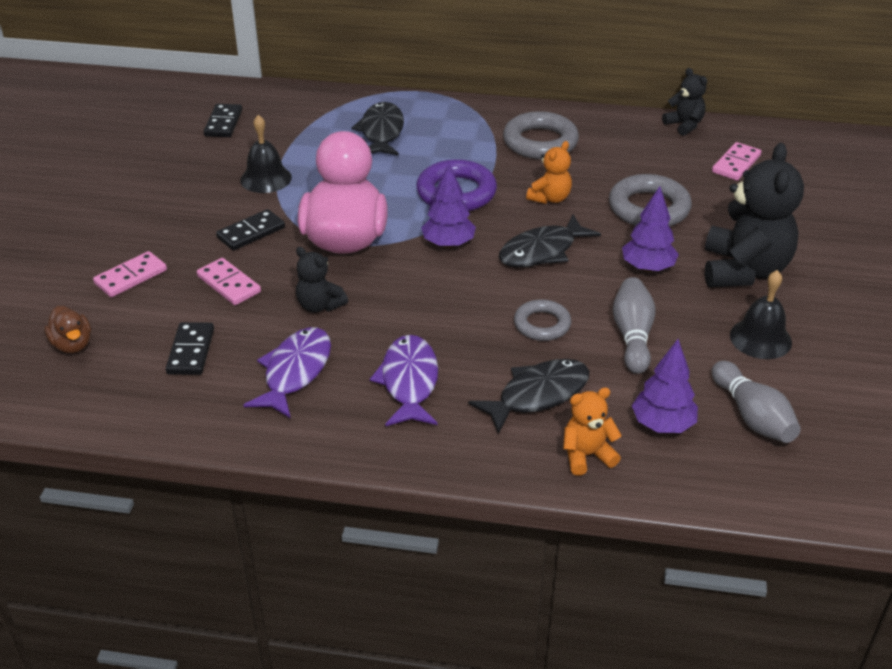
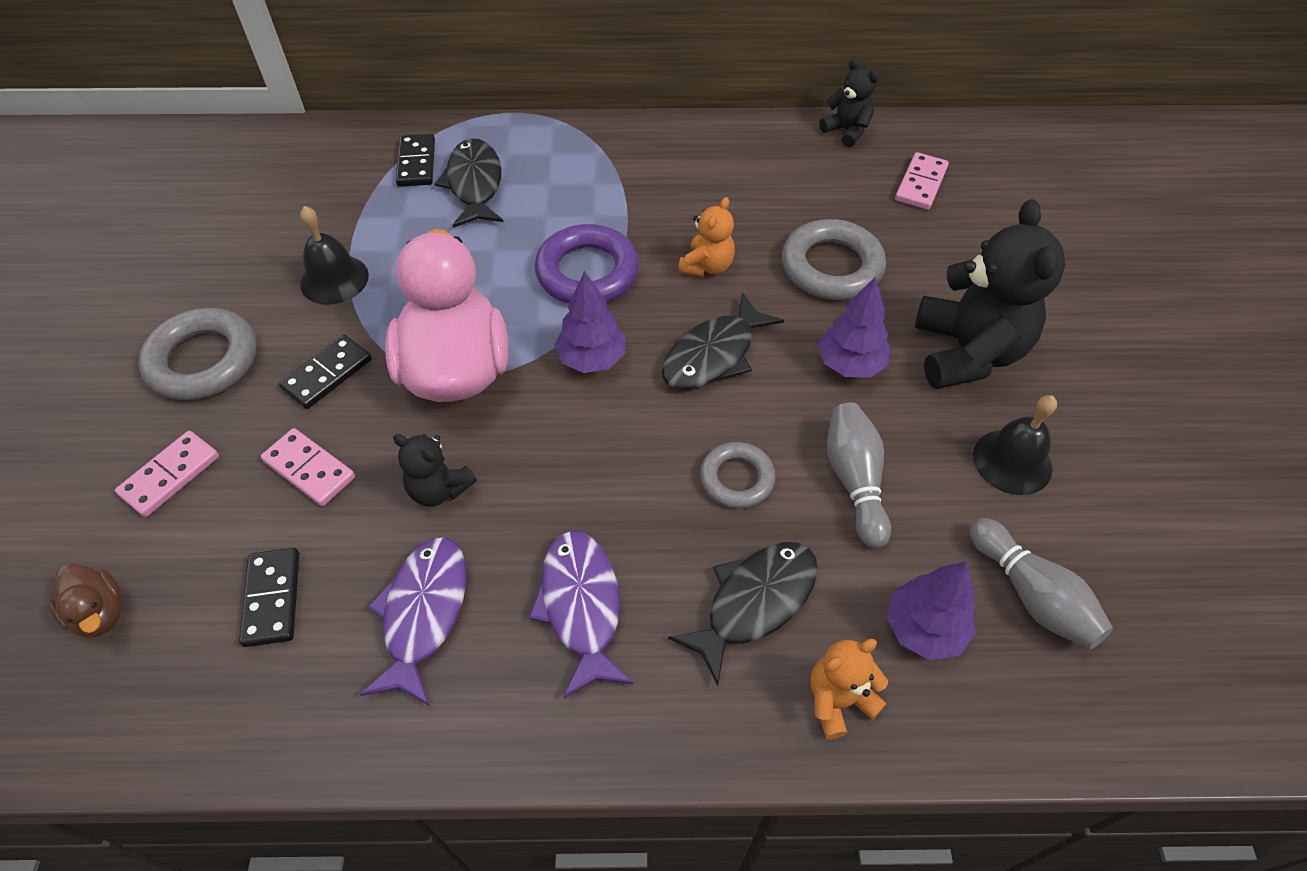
camera: 10 degrees left, 15 degrees up
(223, 123) = (265, 193): black domino -> black domino (416, 163)
(540, 142) = (677, 177): grey ring -> grey ring (203, 360)

